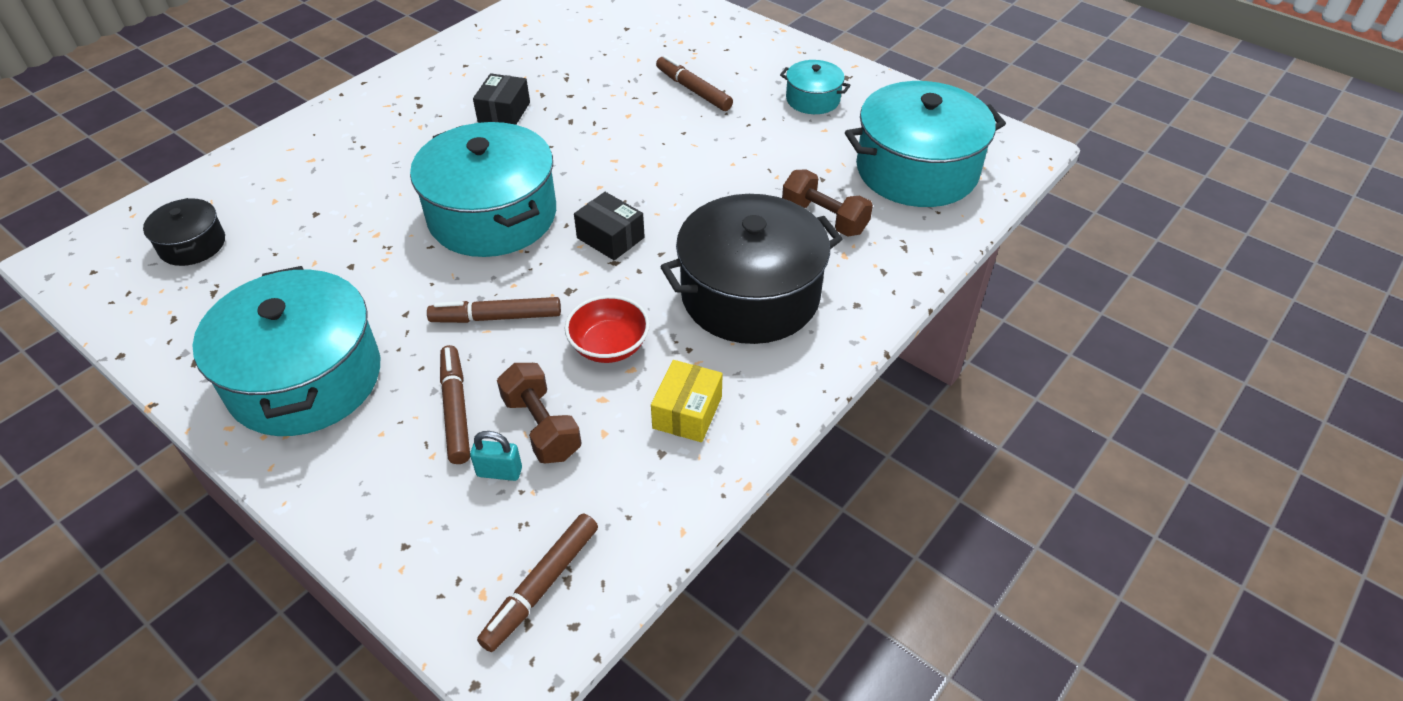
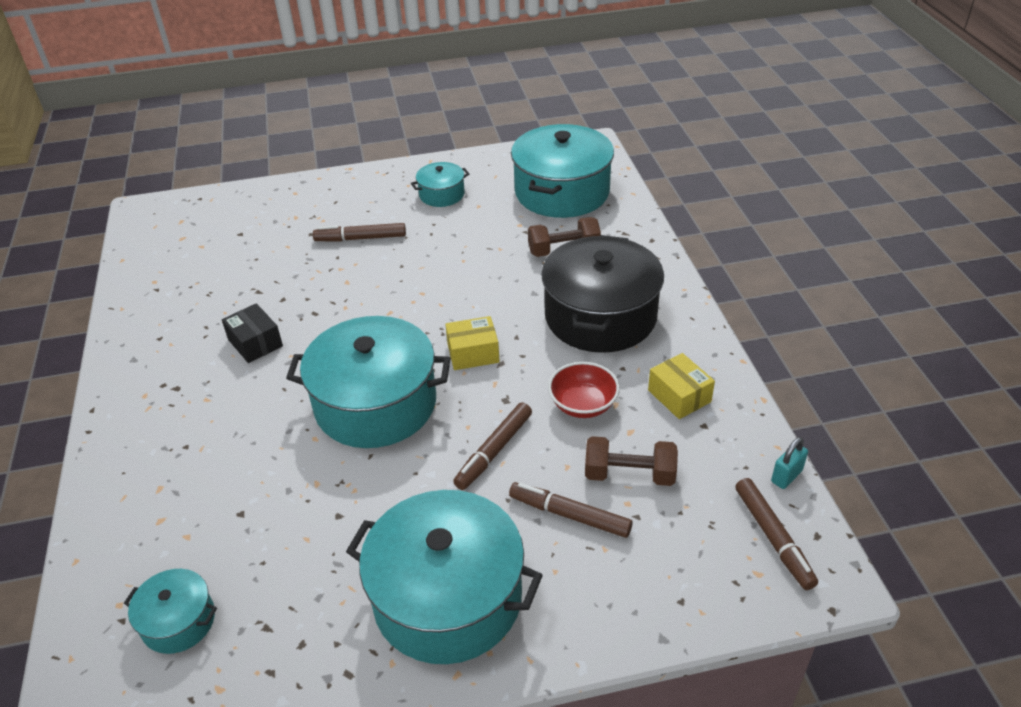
camera: 50 degrees left, 5 degrees down
(192, 245) = (178, 621): black pot -> turquoise pot
(499, 472) = (653, 516): turquoise padlock -> turquoise padlock (786, 476)
(610, 238) = (473, 353): black box -> yellow box

